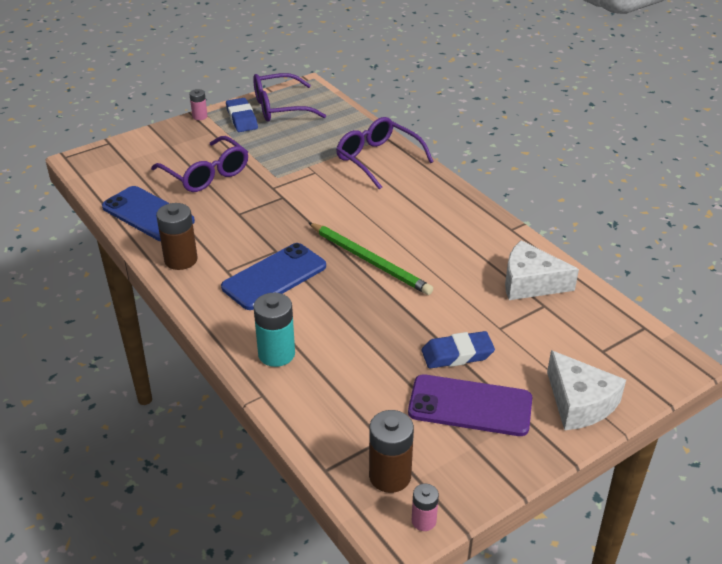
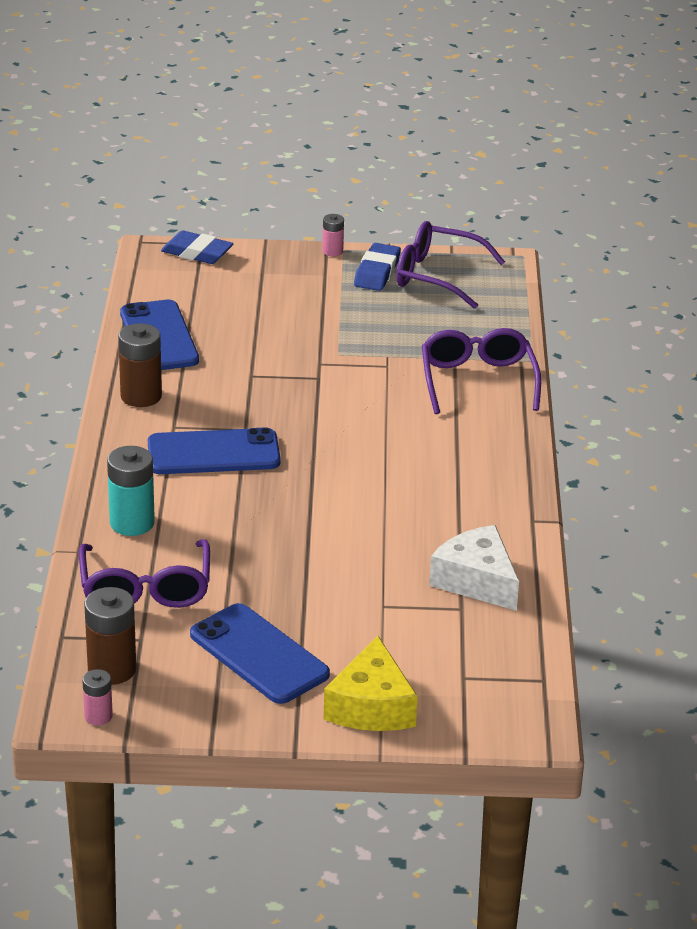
camera: 35 degrees right, 5 degrees down
(206, 174) = (265, 320): purple glasses -> purple glasses (145, 589)
(370, 261) = (330, 482): green pencil -> none
(457, 354) = (306, 607): blue eraser -> blue eraser (197, 253)
(470, 406) = (259, 654): purple phone -> blue phone
(579, 403) = (371, 706): white cheese -> yellow cheese

